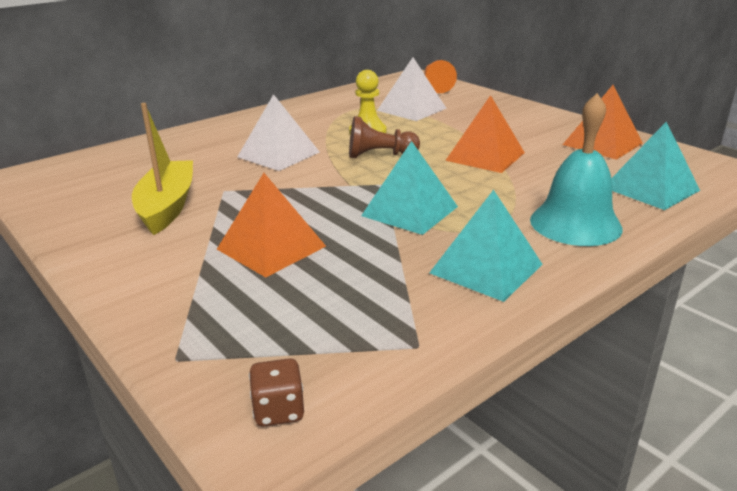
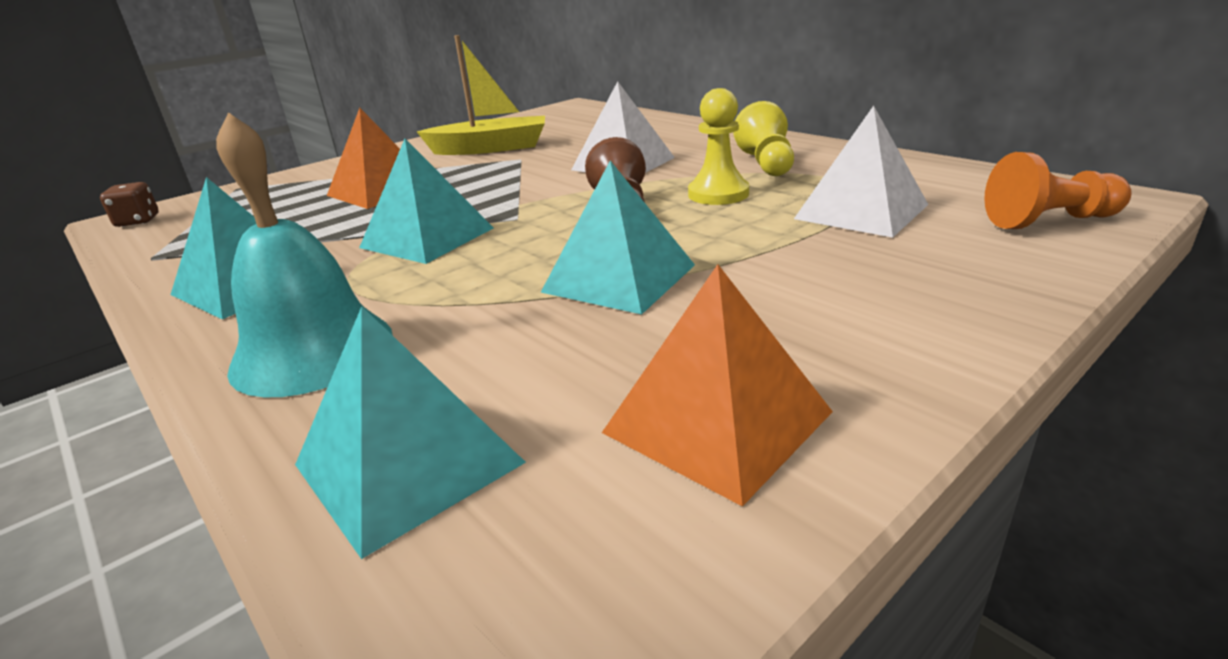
camera: 90 degrees right, 0 degrees up
(317, 119) = (766, 164): none -> yellow pawn
(485, 156) = (619, 278): orange pyramid -> turquoise pyramid

